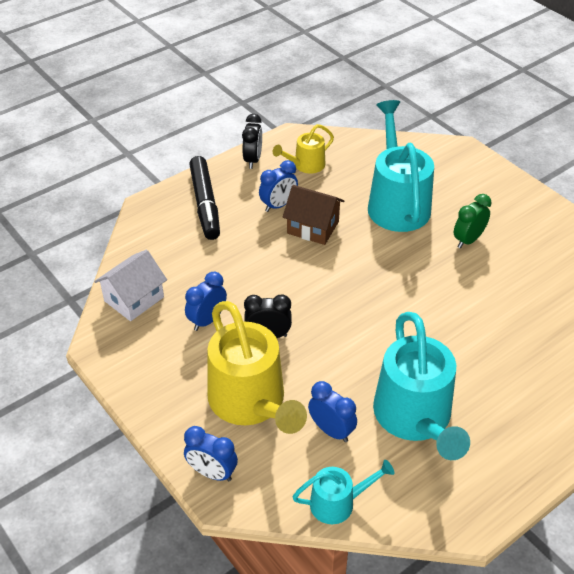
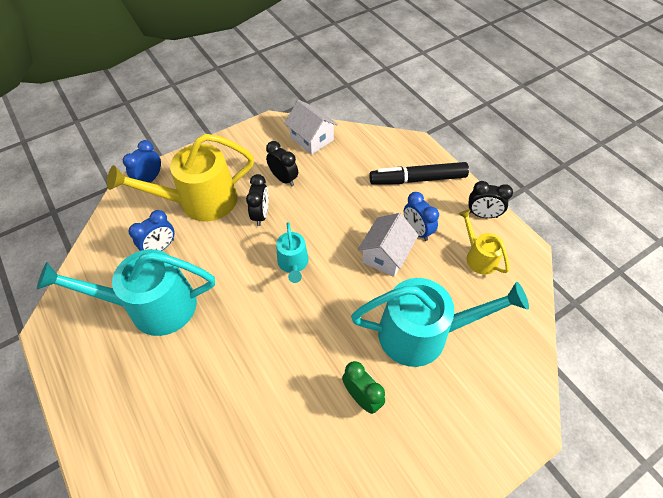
camera: 95 degrees right, 10 degrees up
(207, 320) = (284, 179): blue clock -> black clock
(313, 227) = (386, 255): brown house -> white house
(338, 503) = (100, 246): turquoise watering can -> turquoise watering can (293, 264)

